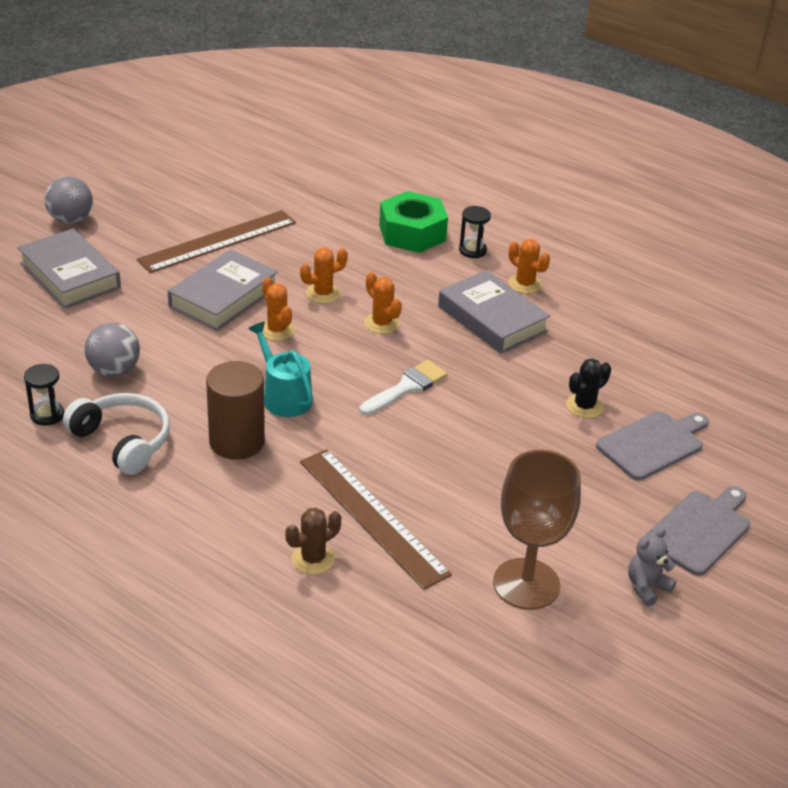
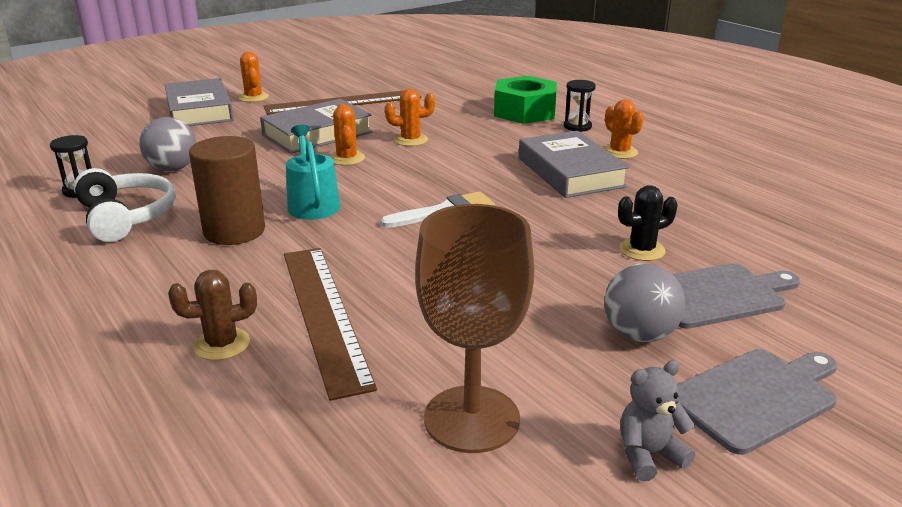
camera: 20 degrees right, 10 degrees down
(71, 219) = (234, 82): grey ball -> grey ball (639, 334)
(381, 323) = (453, 164): orange cactus -> orange cactus (253, 97)

